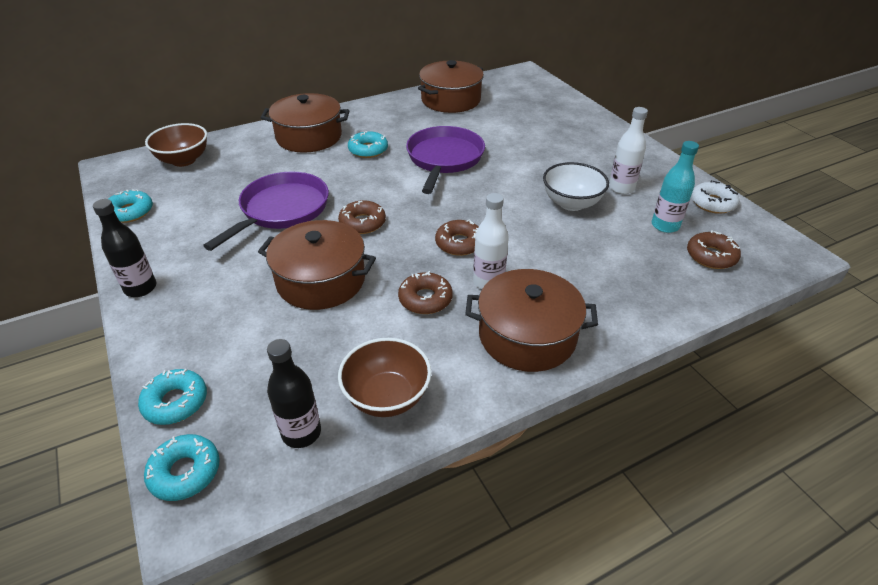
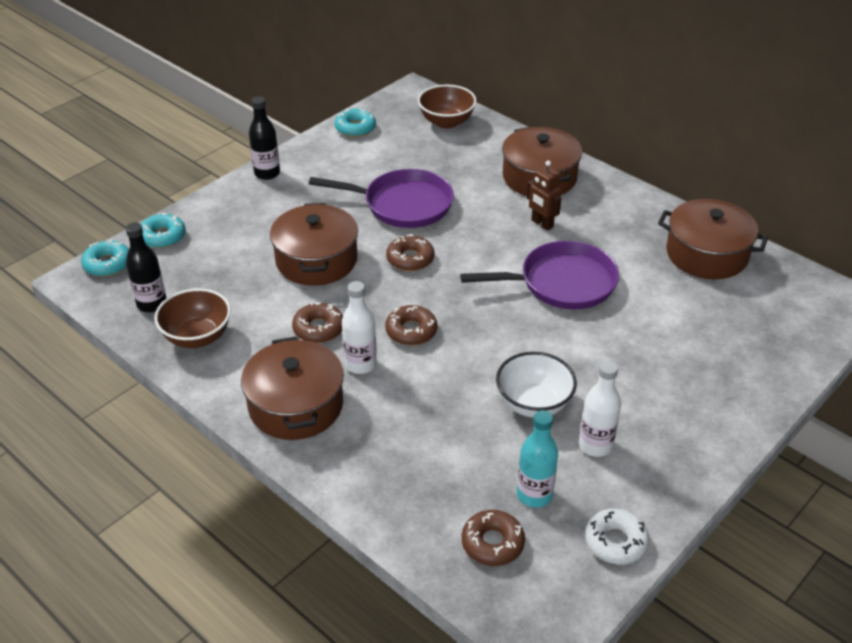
camera: 70 degrees right, 0 degrees up
(368, 150) = (542, 224): turquoise donut -> brown robot

